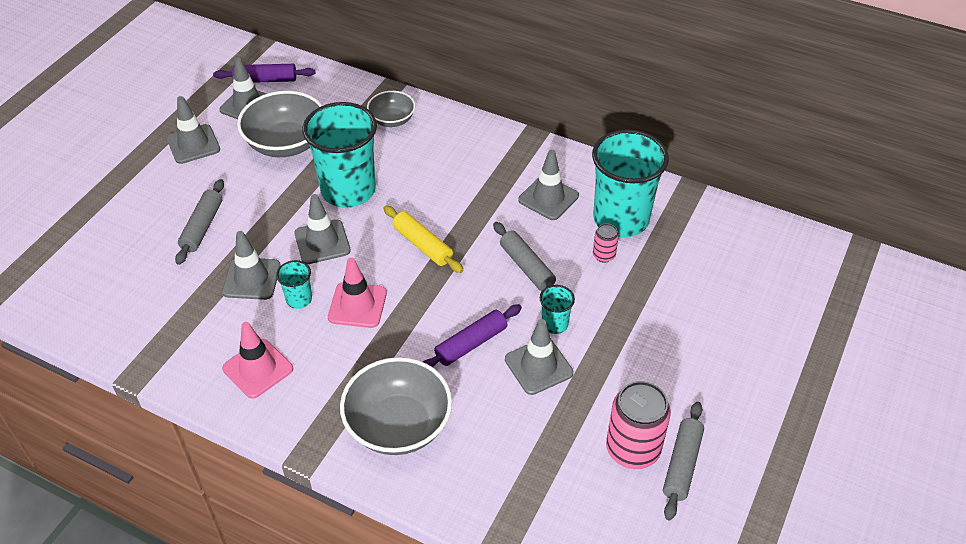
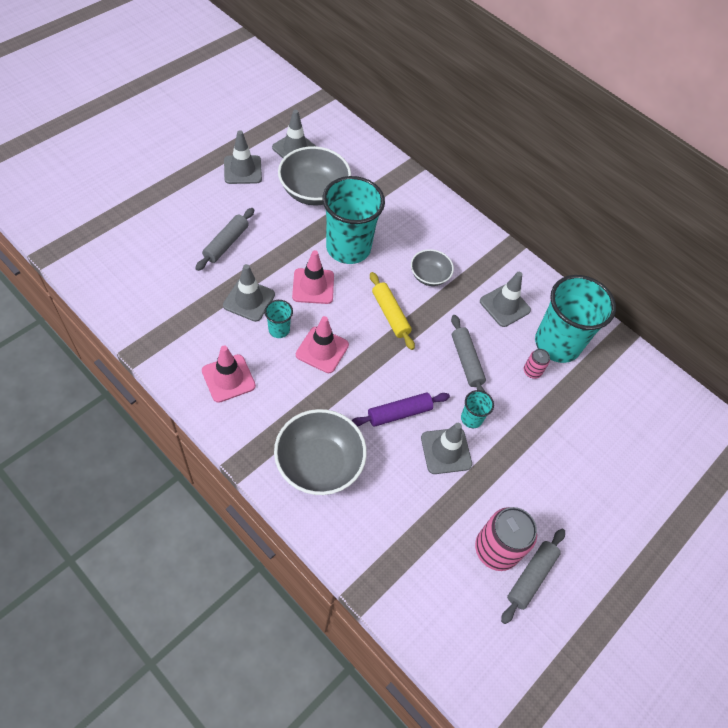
camera: 10 degrees right, 10 degrees up
(265, 80) = (316, 131): purple rolling pin -> none
(322, 242) = (313, 286): grey traffic cone -> pink traffic cone
(392, 120) = (403, 197): grey bowl -> grey bowl (429, 276)

